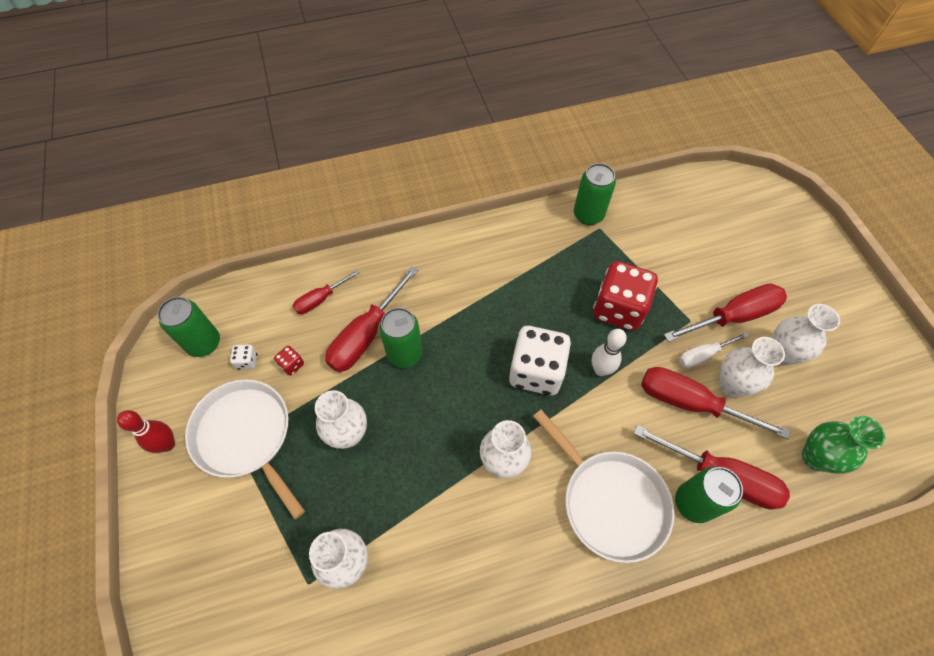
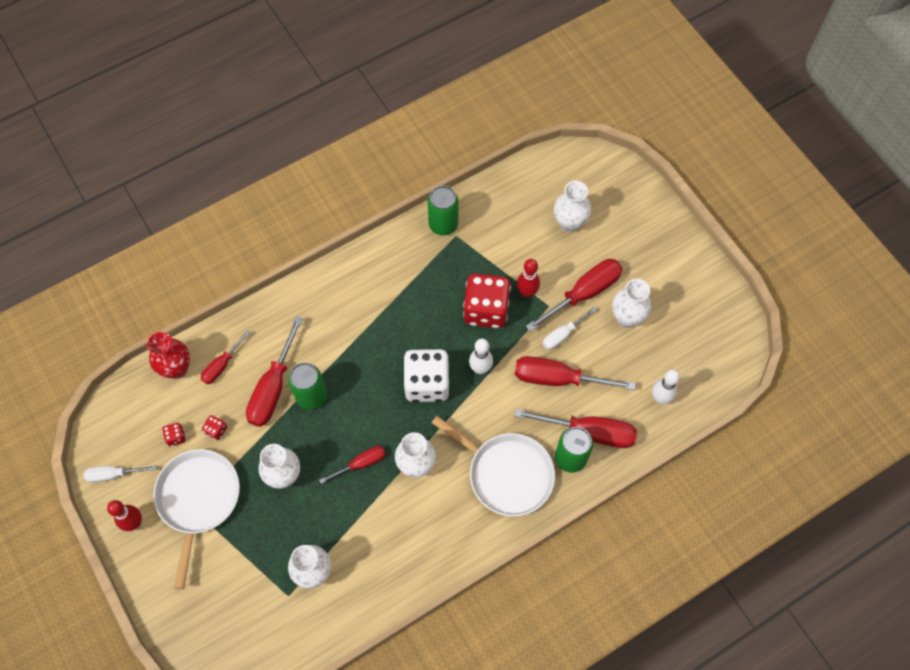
camera: 15 degrees left, 5 degrees up
(167, 385) = (113, 474): none -> white screwdriver
(204, 343) = (131, 431): green can -> none
(245, 436) = (198, 499): white pan -> white pan turned 60 degrees clockwise
(247, 361) = (176, 437): white dice -> red dice
(274, 291) = (177, 368): none -> red vase
(439, 443) = (360, 464): none -> red screwdriver
(667, 301) = (526, 292): none -> red bowling pin
(731, 385) = (589, 355): white vase -> white vase (569, 223)
(815, 457) = (660, 398): green vase -> white bowling pin

